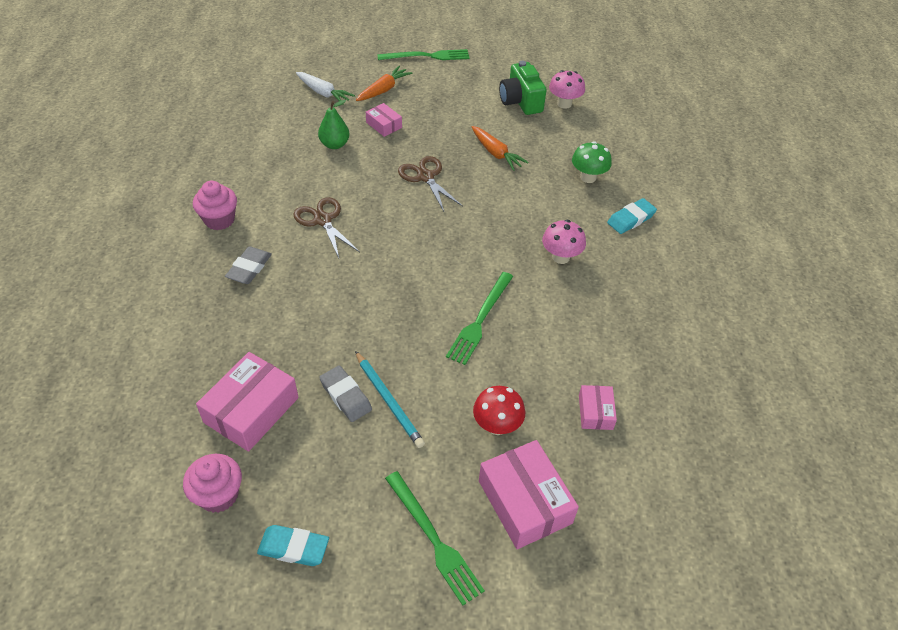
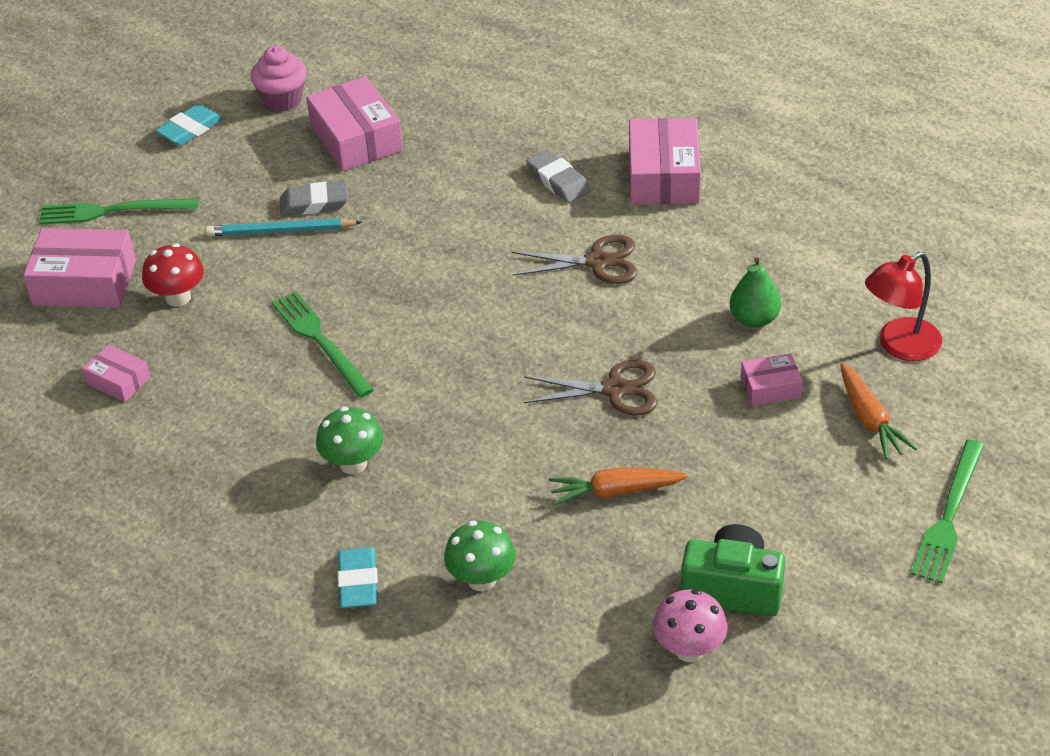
camera: 125 degrees right, 5 degrees down
(219, 220) = (663, 176): pink cupcake -> pink box
(323, 93) = (899, 346): white carrot -> red lamp
(560, 257) = (353, 463): pink mushroom -> green mushroom

